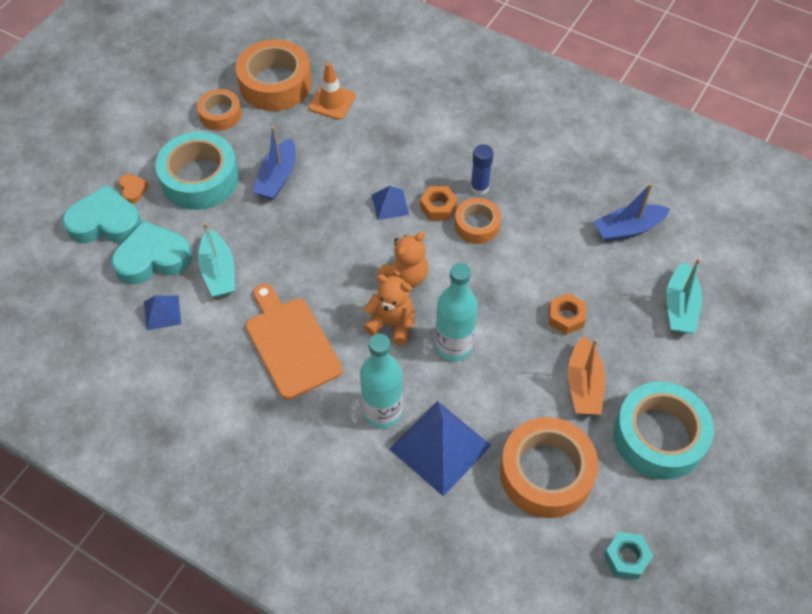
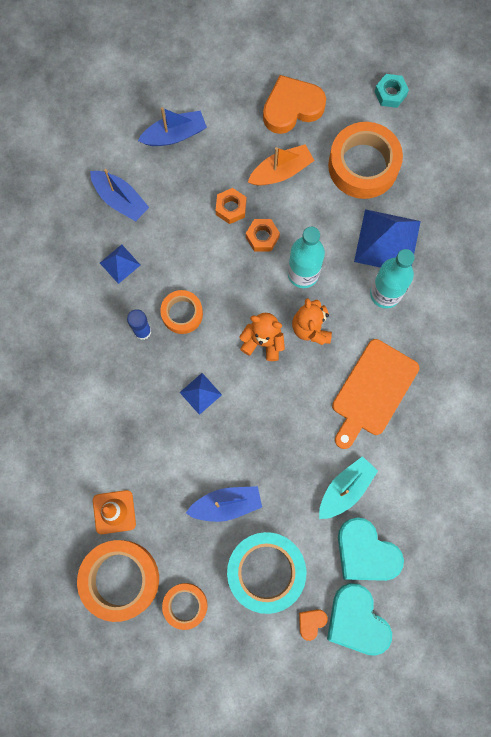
camera: 120 degrees left, 20 degrees up
(162, 312) = (407, 507): blue pyramid -> blue pyramid (120, 264)
(438, 207) = (181, 353): orange nut -> orange nut (262, 237)
(659, 436) = (292, 108): turquoise tape -> orange heart
(680, 307) = (174, 135): turquoise boat -> blue boat

